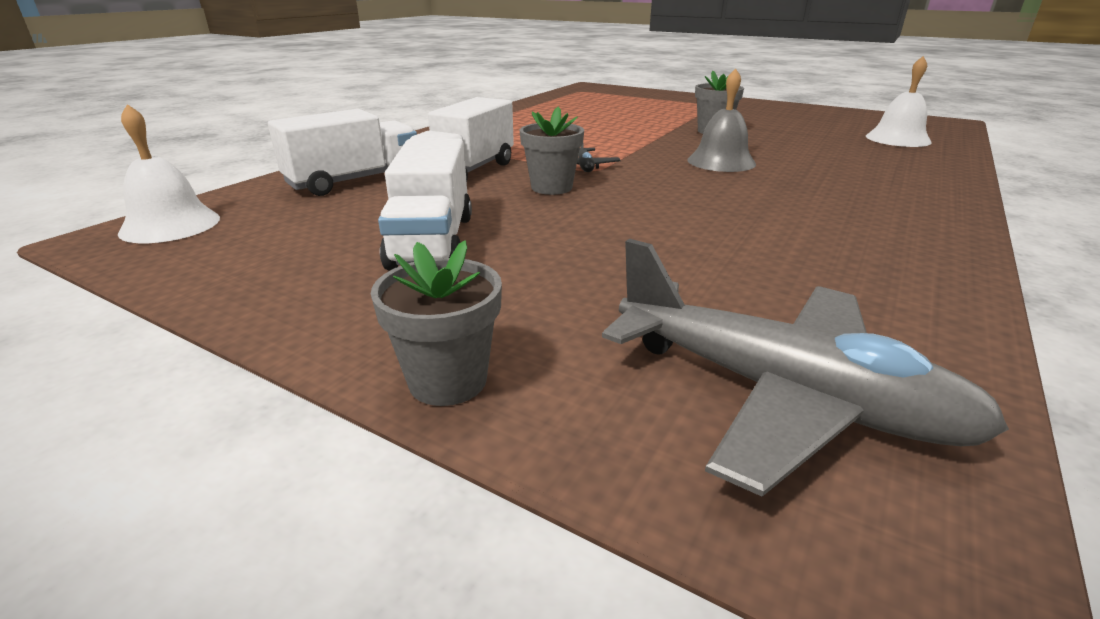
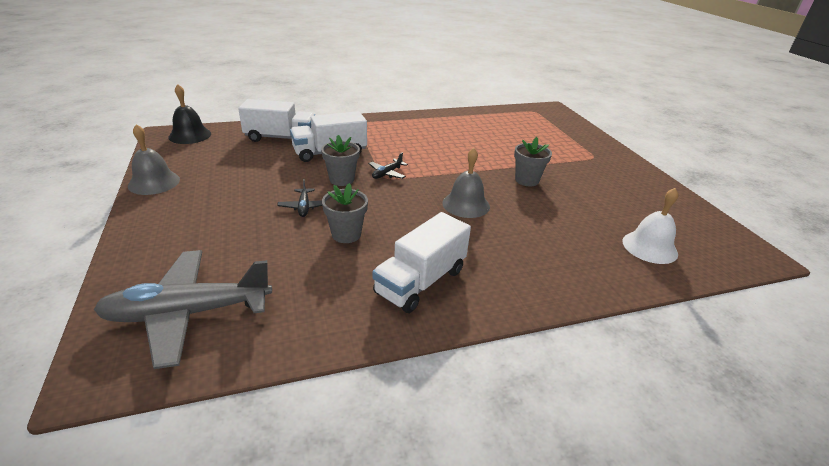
camera: 40 degrees right, 5 degrees up
(170, 225) = (190, 135): white bell -> black bell
(259, 297) = (154, 182): none -> grey bell
(432, 241) = (239, 185): white truck -> white truck (420, 281)
(448, 380) = (133, 243): grey flower pot -> grey flower pot (346, 234)
(582, 224) = (304, 207): none -> black plane
(780, 394) = (188, 313): grey plane -> grey plane turned 90 degrees clockwise

